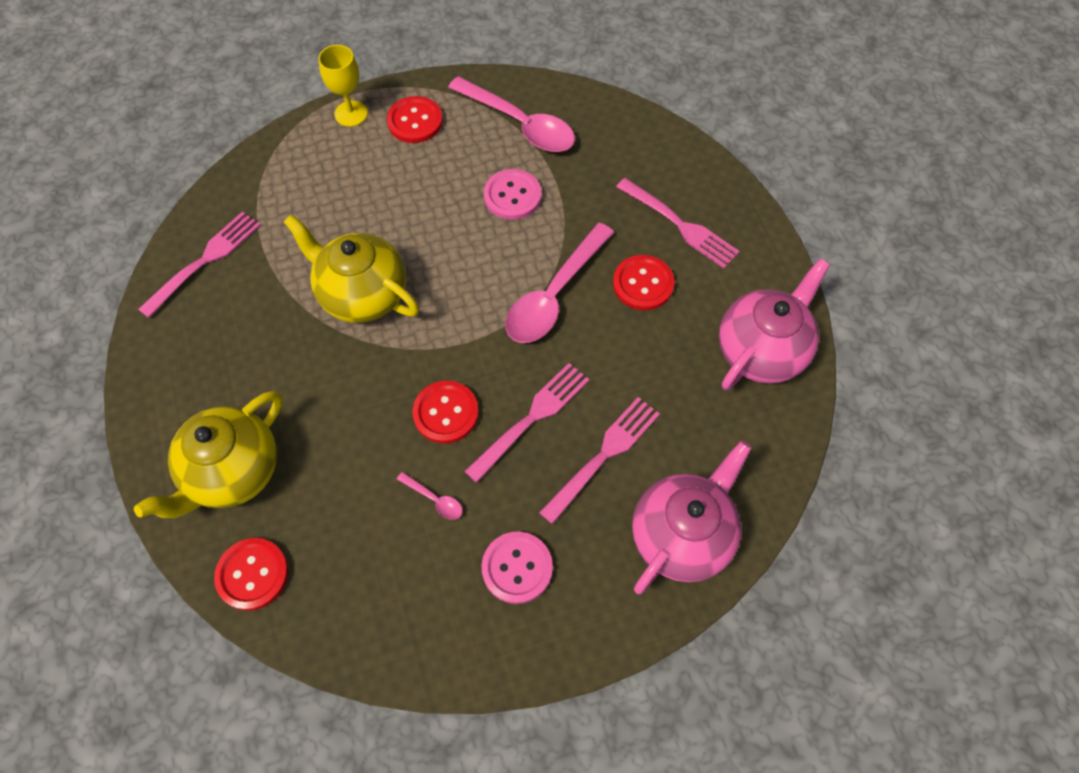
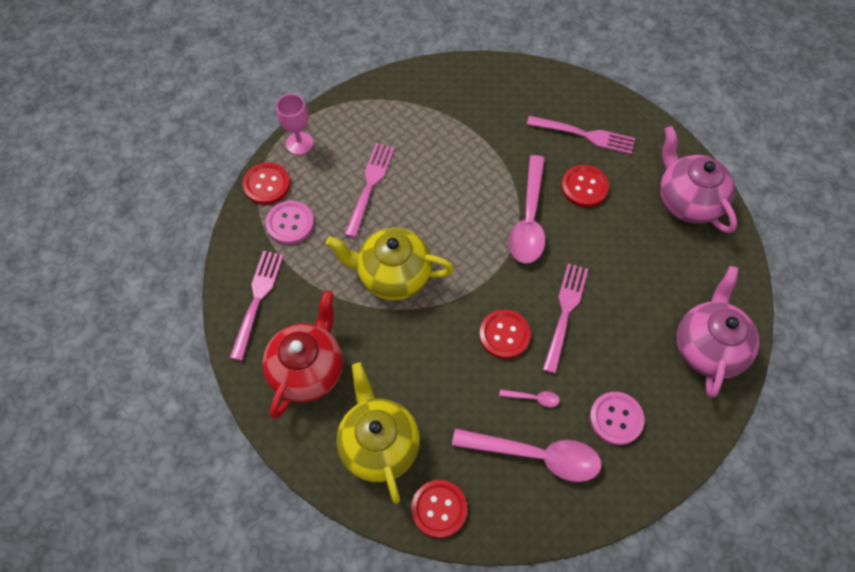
camera: 25 degrees left, 0 degrees up
(209, 357) = (308, 370): none -> red teapot
(232, 472) = (378, 444): yellow teapot -> yellow teapot turned 150 degrees clockwise
(351, 114) = (299, 143): yellow goblet -> pink goblet
(415, 121) = (352, 131): red button -> red button (267, 184)
(512, 196) = (457, 159): pink button -> pink button (290, 223)
(520, 124) = (430, 104): pink spoon -> pink spoon (536, 455)
(603, 455) = (627, 317): pink fork -> pink fork (370, 186)
(761, 350) = (687, 201): pink teapot -> pink teapot turned 45 degrees counterclockwise

